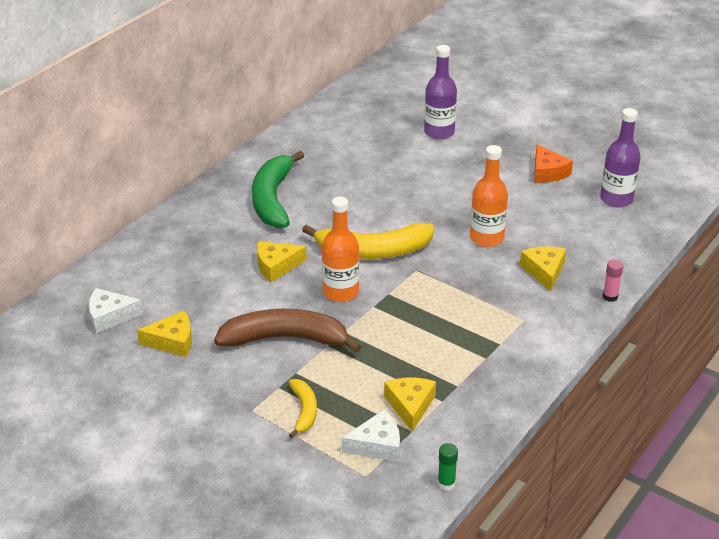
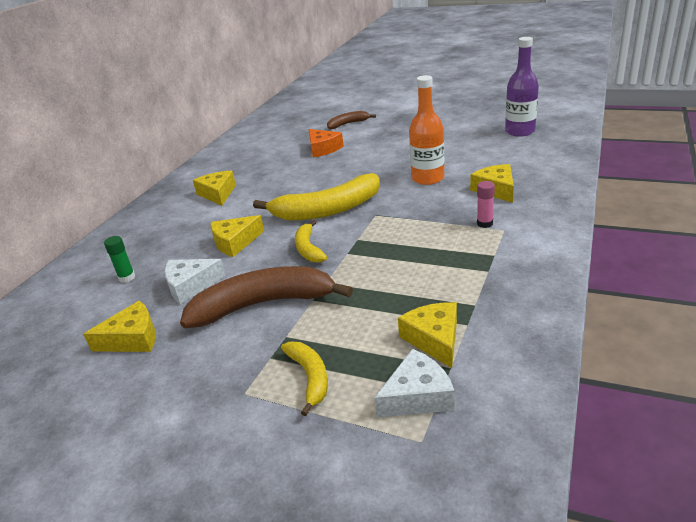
camera: 10 degrees left, 5 degrees down
(110, 316) = (55, 330): white cheese -> white cheese (190, 285)
(272, 199) = (218, 194): green banana -> yellow cheese
(340, 292) = (308, 249): orange bottle -> yellow banana
(439, 132) = (348, 124): purple bottle -> brown banana
(446, 483) = (531, 423): green glue stick -> green glue stick (127, 278)
(547, 172) = (451, 128): orange cheese -> orange cheese (323, 149)
(610, 296) = (570, 194): pink glue stick -> pink glue stick (484, 223)

